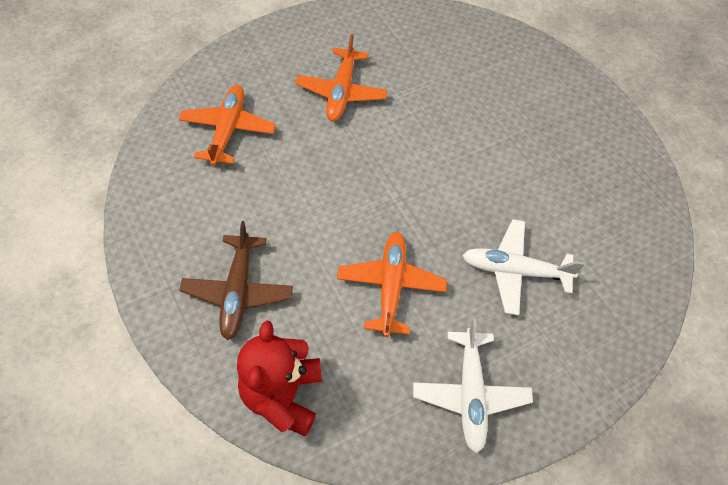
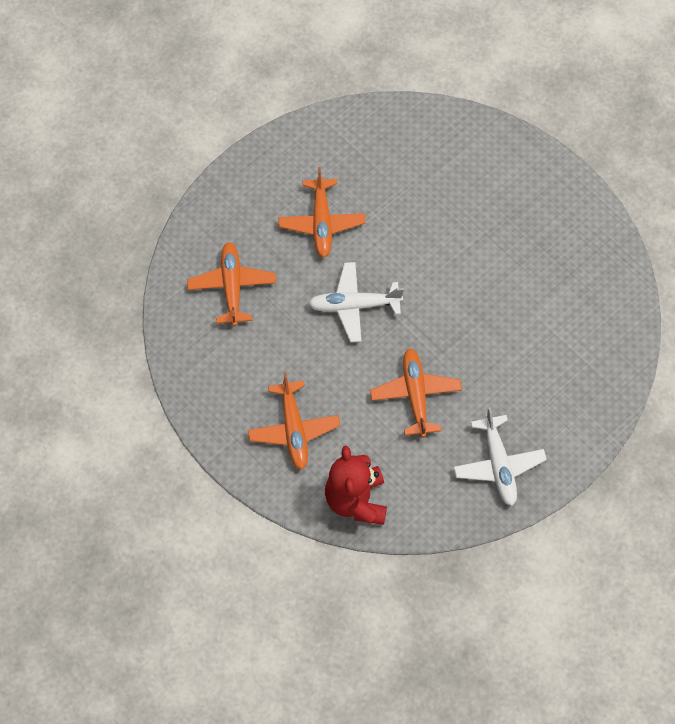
camera: 10 degrees left, 5 degrees up
(238, 292) = (294, 430): brown plane -> orange plane
(514, 271) = (513, 358): white plane -> white plane (354, 306)

